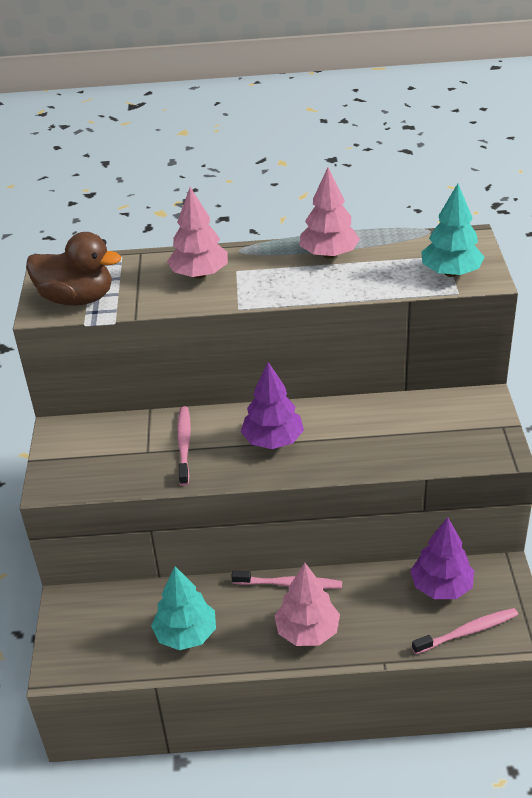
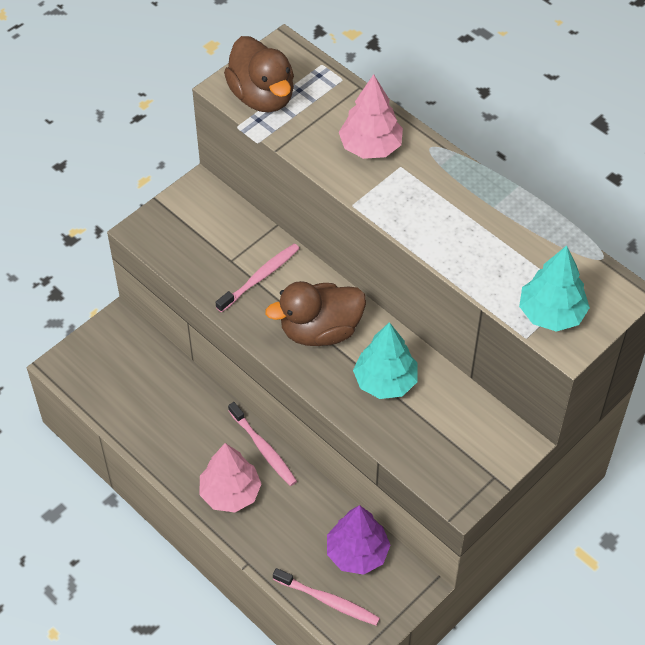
camera: 45 degrees right, 15 degrees up
(186, 634) = (158, 418): turquoise tree -> turquoise tree (385, 381)
(273, 440) = (320, 330): purple tree -> brown duck
(329, 254) = (488, 211): pink tree -> none

